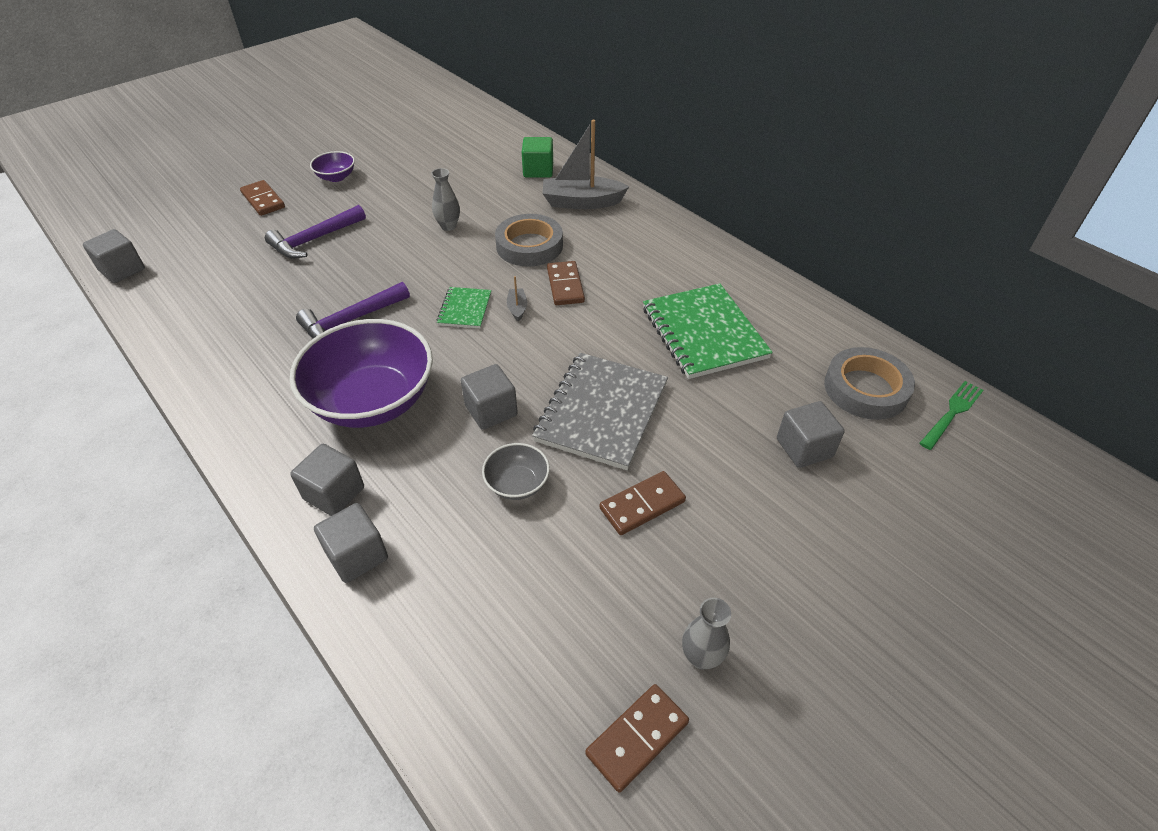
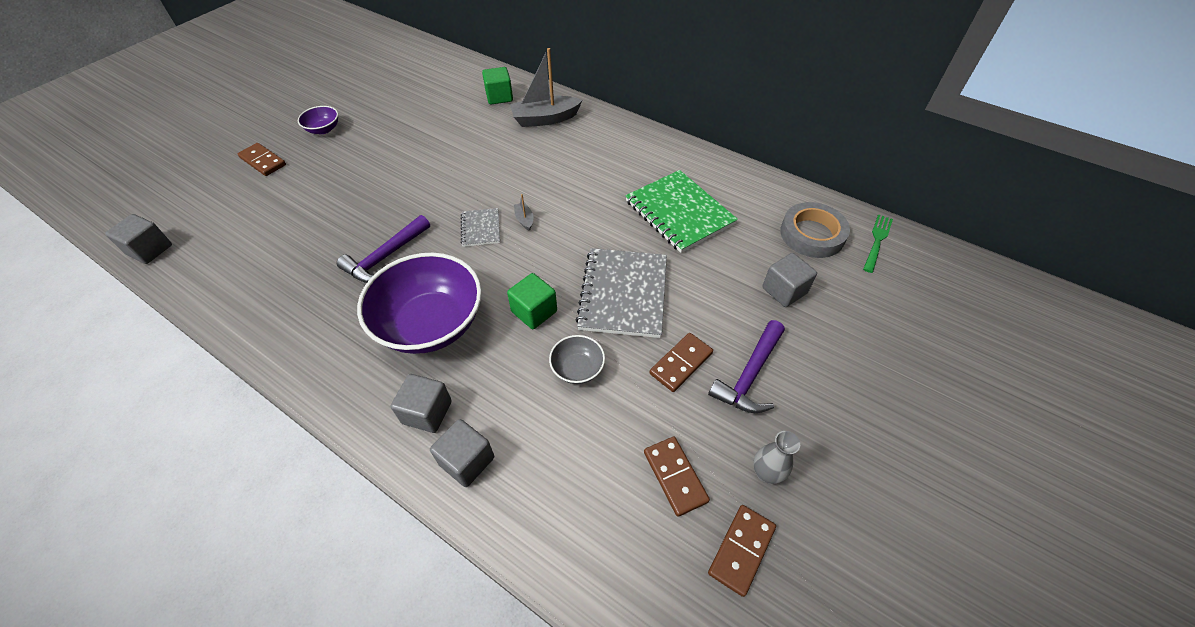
camera: 15 degrees left, 5 degrees up
(314, 240) = (325, 190): purple hammer -> purple hammer (749, 375)
(448, 226) = (440, 158): grey vase -> none
(465, 309) = (481, 228): green notebook -> grey notebook
(491, 410) = (534, 311): grey cube -> green cube
(529, 246) = (515, 164): grey tape -> none
(565, 285) = (556, 193): brown domino -> brown domino (675, 476)

